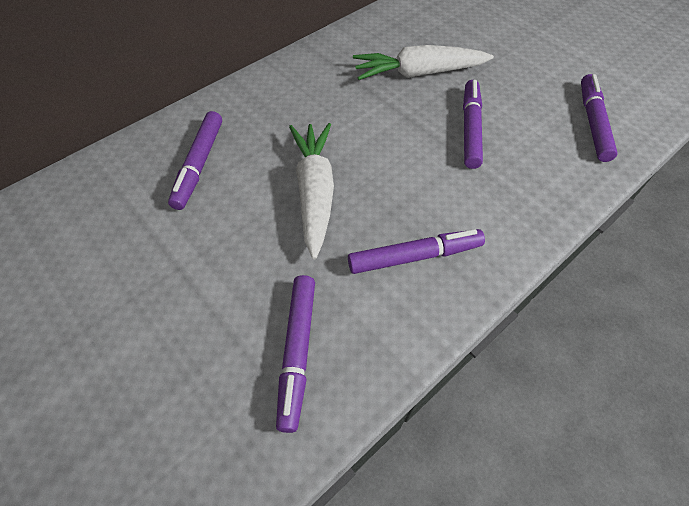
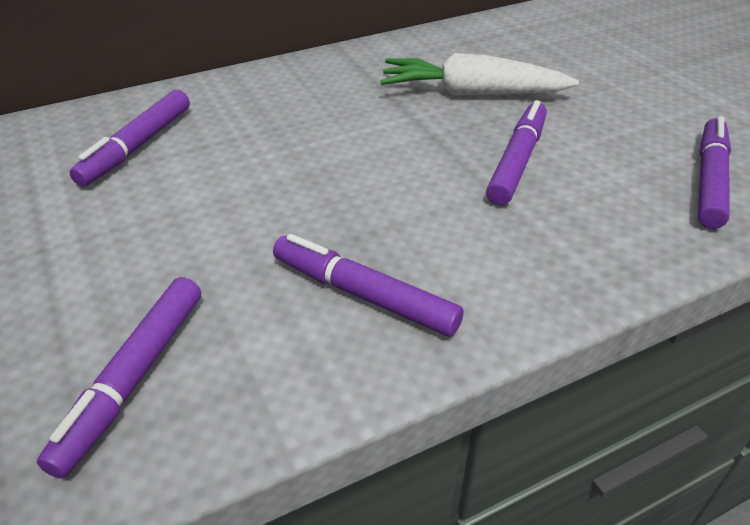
camera: 15 degrees right, 15 degrees down
(314, 192) = (265, 197): white carrot -> none
(414, 256) = (364, 294): purple marker -> purple marker turned 150 degrees counterclockwise

